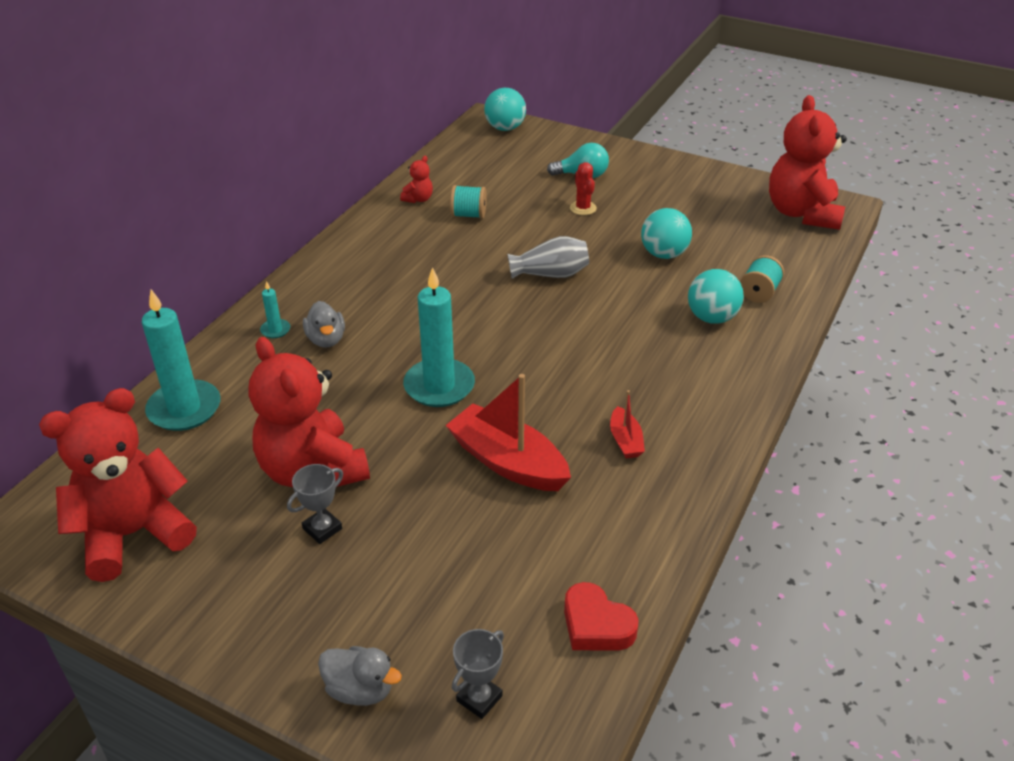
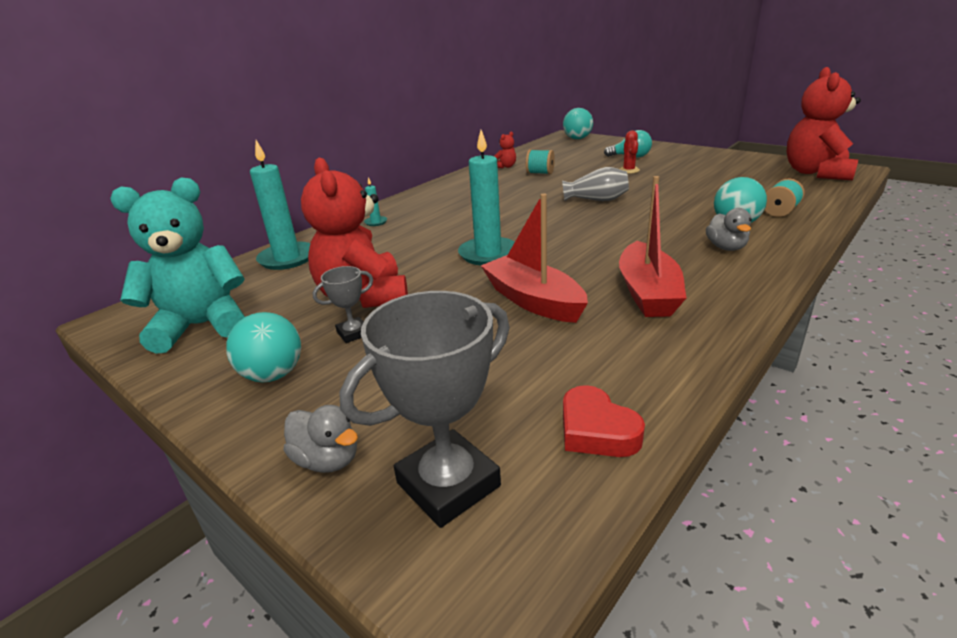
camera: 15 degrees right, 10 degrees down
(133, 534) = (202, 326): red teddy bear -> turquoise teddy bear
(326, 339) = (410, 228): grey duck -> grey duck (726, 247)
(479, 698) = (448, 484): grey trophy -> grey trophy, size x1.99
(625, 440) = (647, 293): red boat -> red boat, size x2.01
(663, 254) = (693, 191): turquoise ball -> turquoise ball (273, 375)

